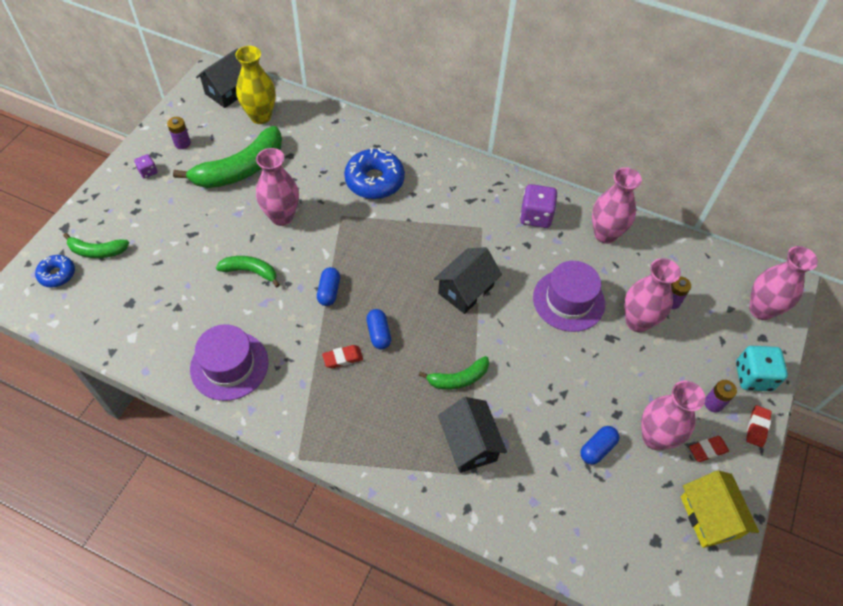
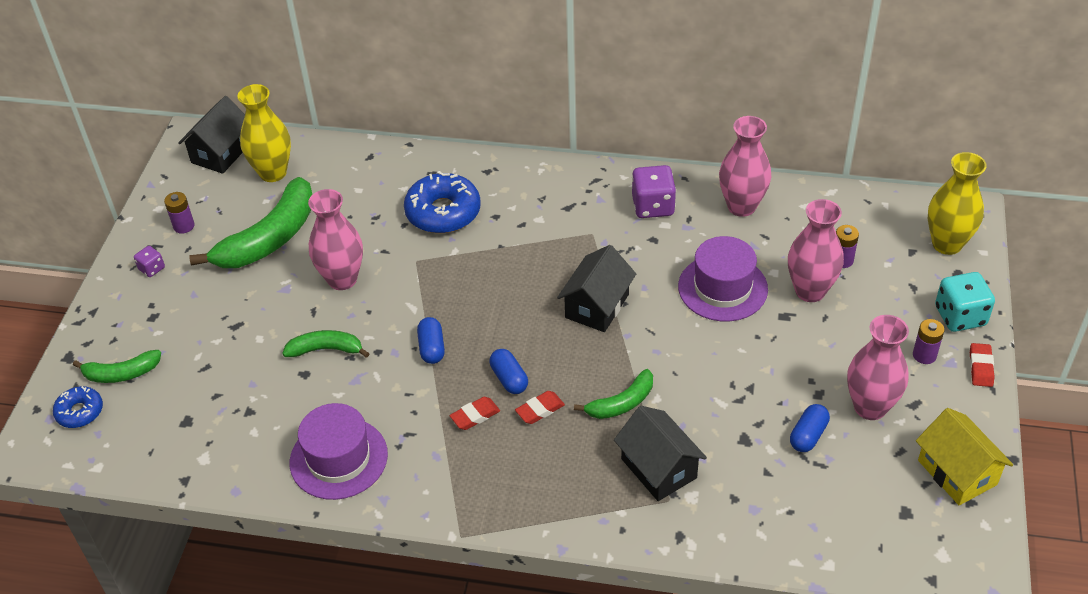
camera: 10 degrees left, 10 degrees down
(707, 450) = (933, 405): red eraser -> red eraser (540, 410)
(761, 310) = (947, 244): pink vase -> yellow vase

